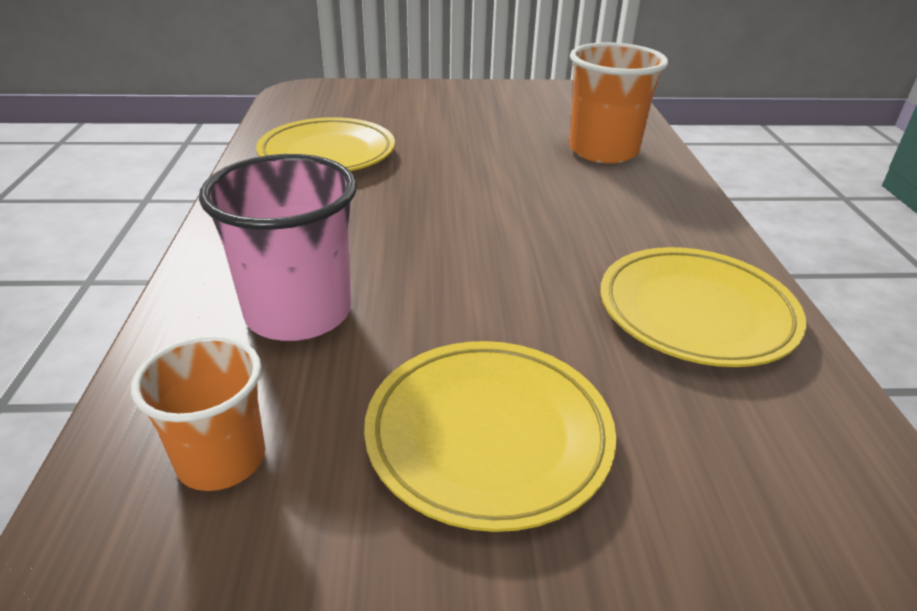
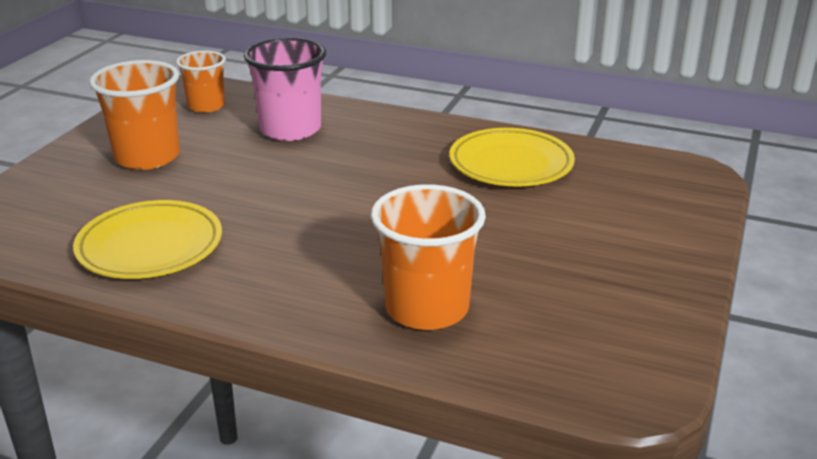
camera: 115 degrees right, 5 degrees down
(488, 436) = (147, 157): yellow plate -> orange cup

